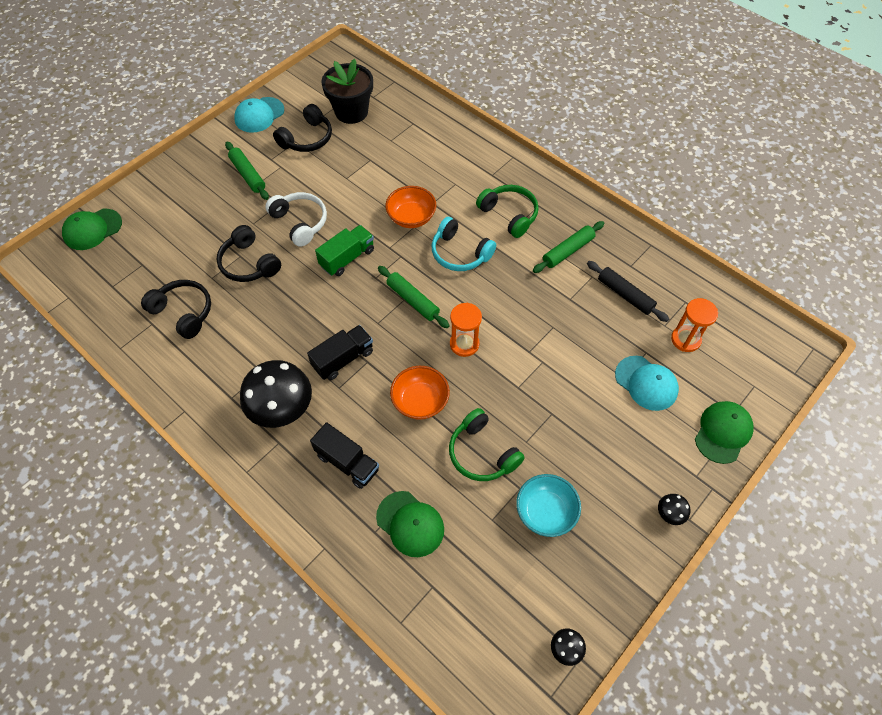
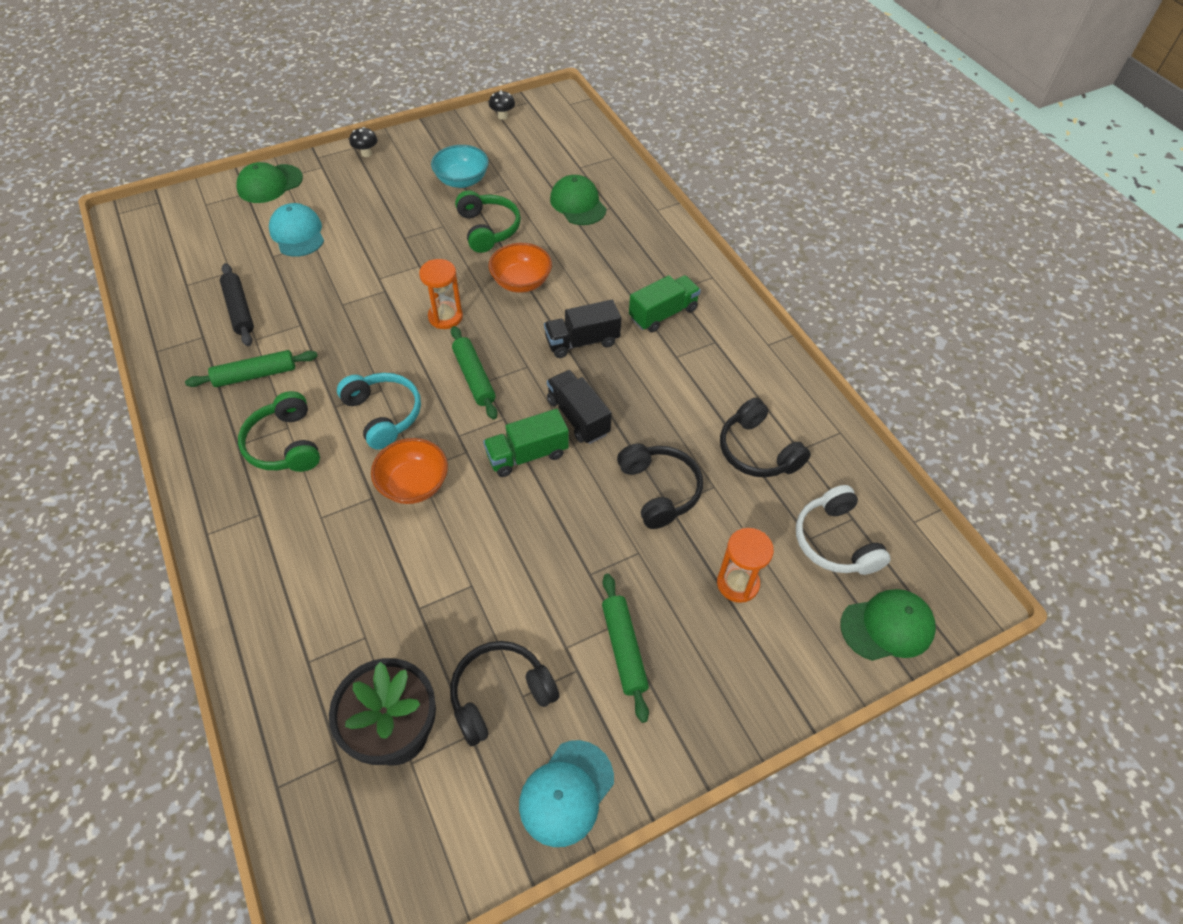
camera: 160 degrees left, 5 degrees down
(259, 115) = (566, 793): turquoise cap -> turquoise cap turned 150 degrees clockwise
(283, 411) = (663, 314): black mushroom -> green truck
(300, 222) = (570, 530): white headphones -> white headphones (835, 541)
(347, 462) = (614, 257): black truck -> black truck (578, 417)
(685, 339) = (224, 254): orange hourglass -> orange hourglass (737, 583)

